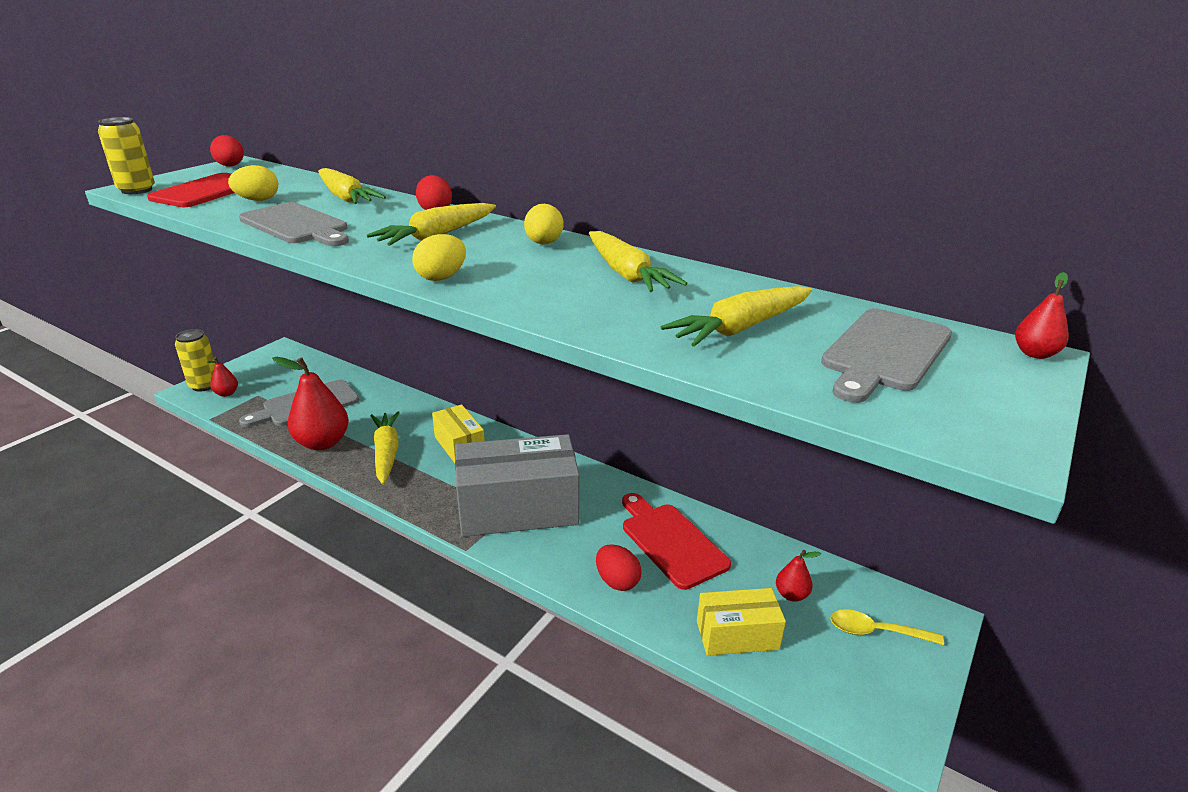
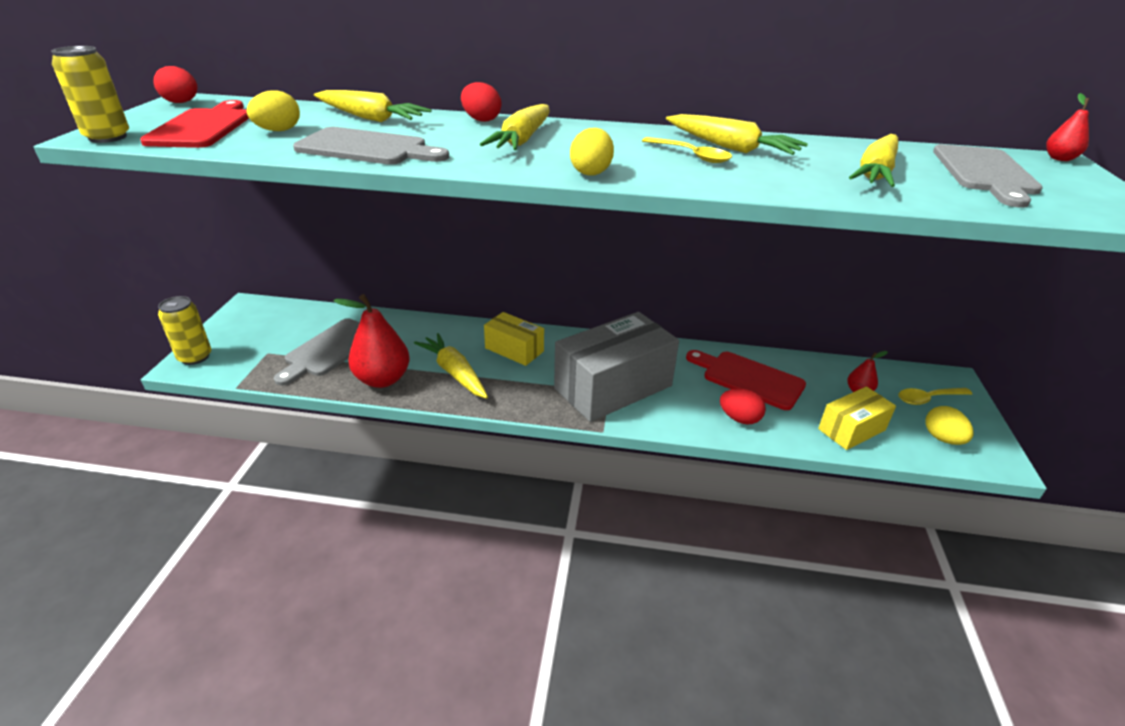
camera: 25 degrees left, 5 degrees up
(226, 393) = (230, 359): red pear -> none
(544, 243) = (625, 134): yellow egg -> yellow egg (942, 438)
(569, 276) = (691, 155): none -> yellow spoon

